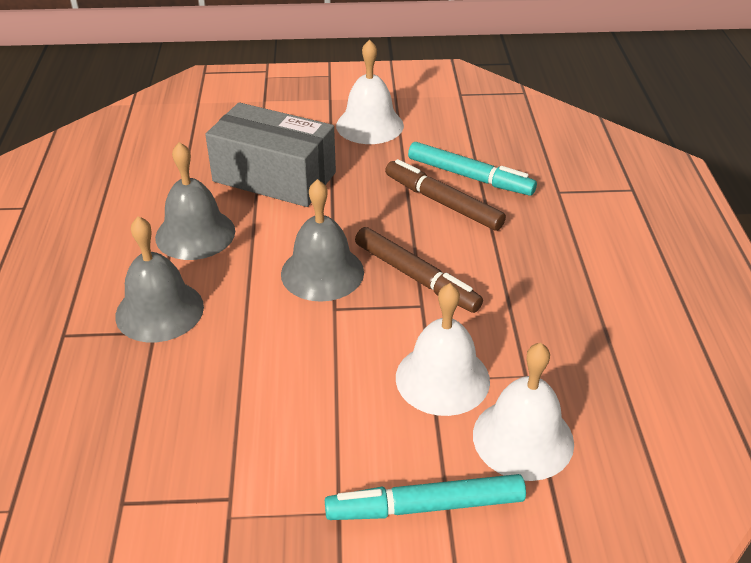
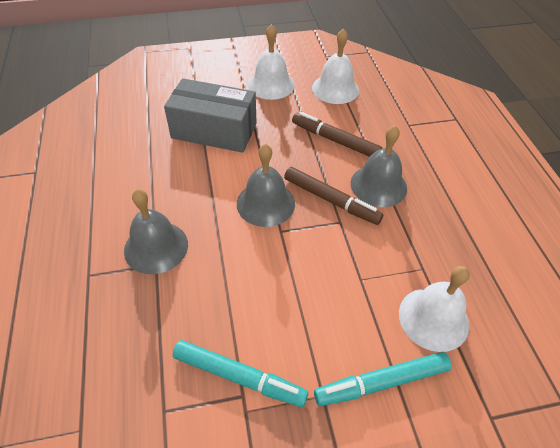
camera: 10 degrees left, 10 degrees up
(195, 234) = (168, 181): grey bell -> grey bell (378, 185)
(442, 378) = (368, 278): white bell -> white bell (335, 89)
(470, 177) = (348, 119): turquoise marker -> turquoise marker (239, 376)

